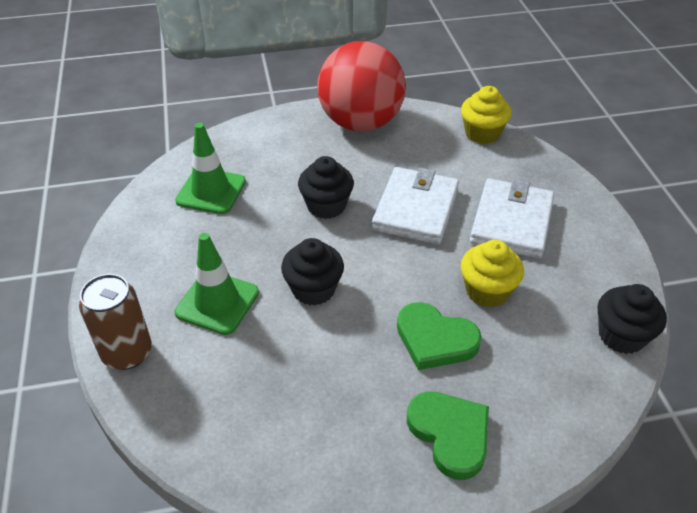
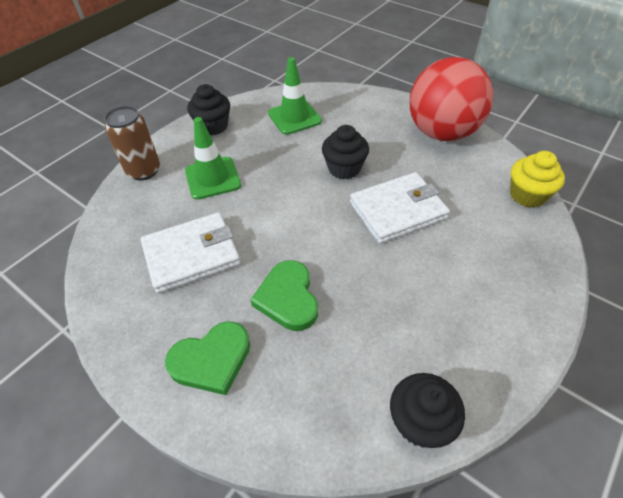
camera: 50 degrees right, 5 degrees up
(313, 289) = (267, 210): black cupcake -> black cupcake (213, 126)
(450, 434) = (211, 360): green heart -> green heart turned 45 degrees clockwise
(487, 291) = (366, 299): yellow cupcake -> none
(511, 222) = (456, 270): white wallet -> white wallet (191, 255)

